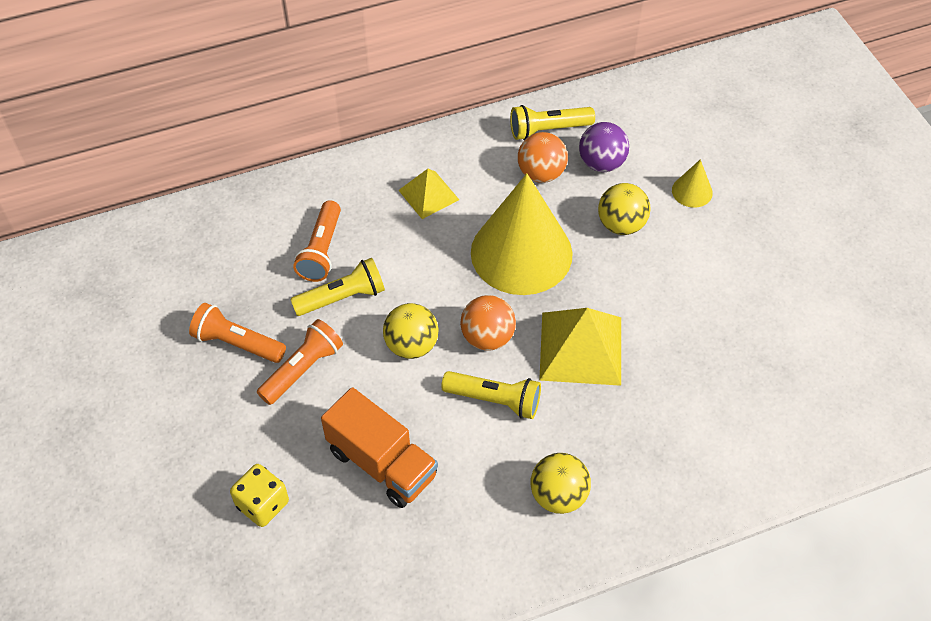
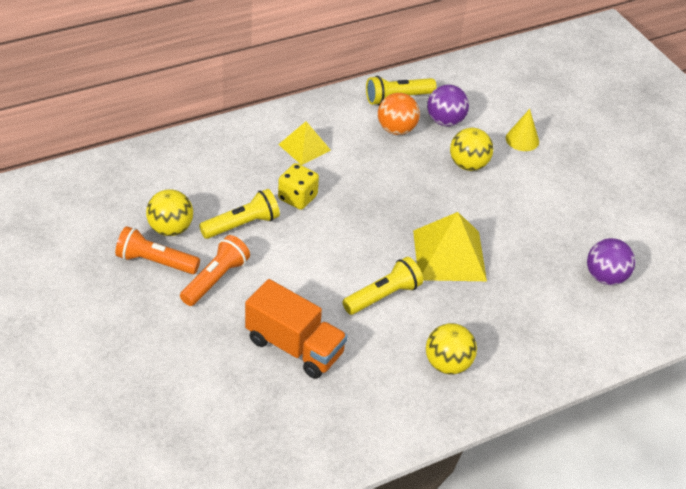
camera: 10 degrees left, 10 degrees down
(262, 504) = (195, 382): yellow dice -> yellow dice (297, 198)
(321, 250) = (218, 190): orange flashlight -> none
(411, 345) = (306, 258): yellow ball -> yellow ball (170, 229)
(487, 337) = (370, 250): orange ball -> none
(494, 400) = (383, 296): yellow flashlight -> yellow flashlight turned 45 degrees counterclockwise
(521, 253) = (389, 187): yellow cone -> none
(767, 386) = (605, 277): none -> purple ball

